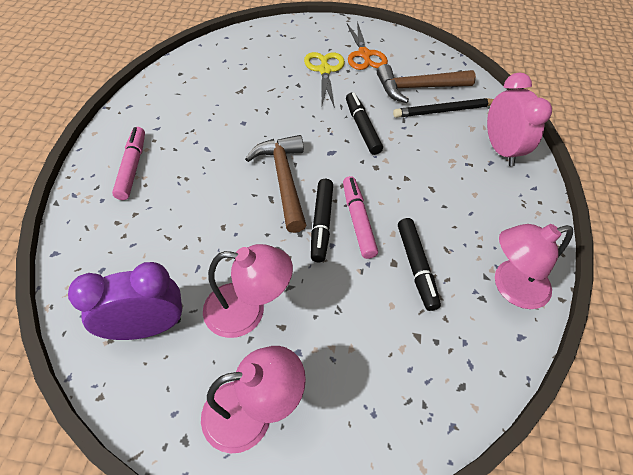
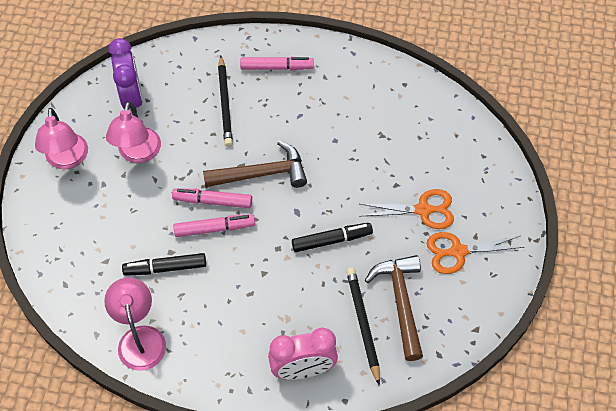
camera: 95 degrees right, 5 degrees up
(178, 215) = (225, 103): none -> black pencil
(321, 224) = (213, 201): black marker -> pink marker
(324, 70) = (423, 210): yellow scissors -> orange scissors

